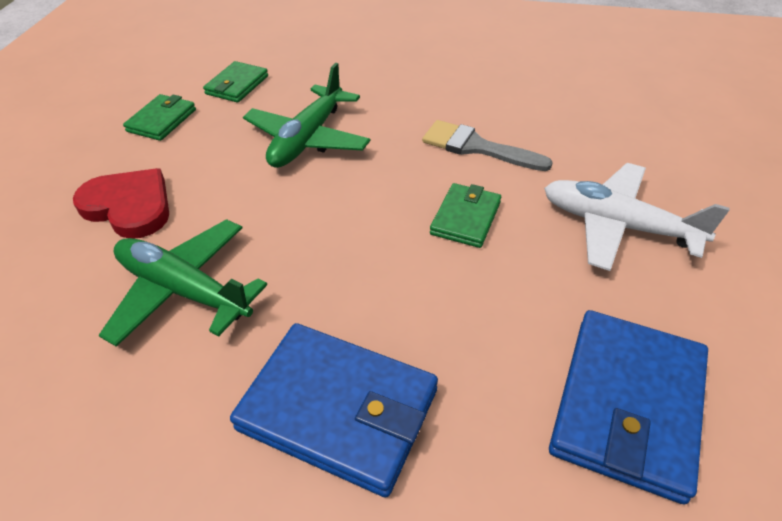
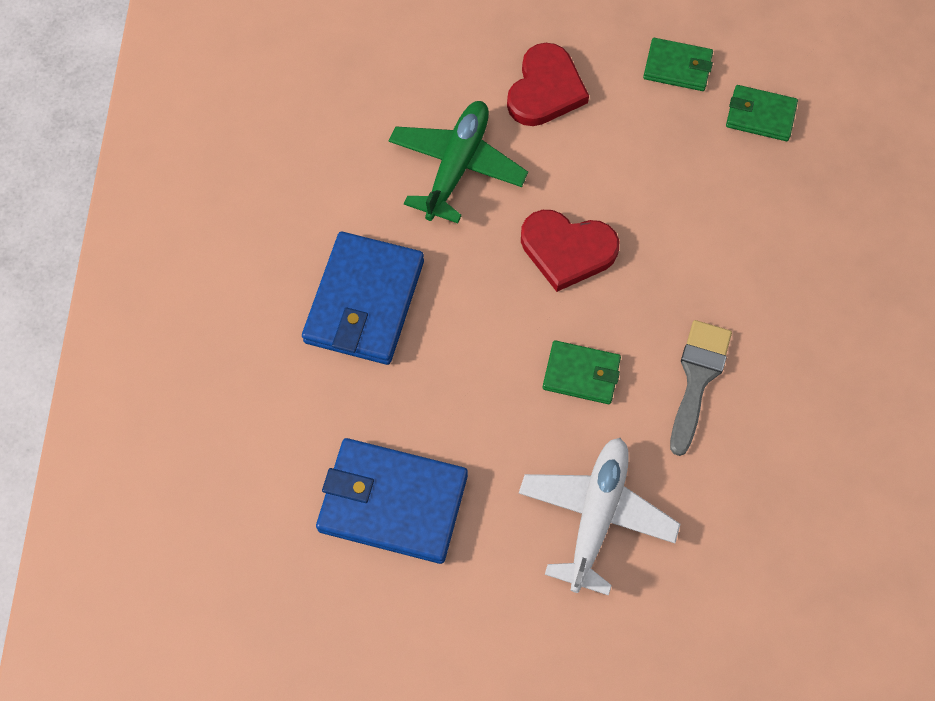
camera: 80 degrees right, 20 degrees up
(308, 139) = (676, 210): green plane -> none
(325, 212) = (567, 250): none -> red heart

